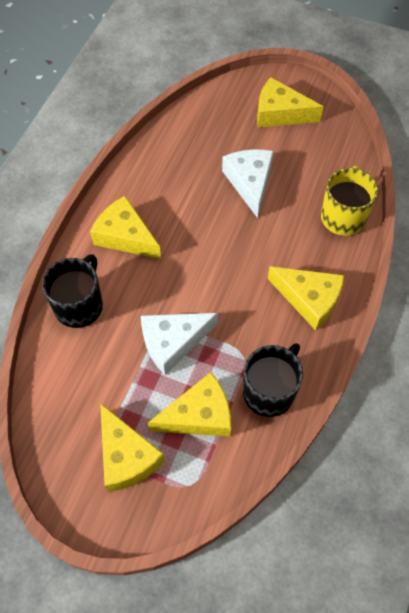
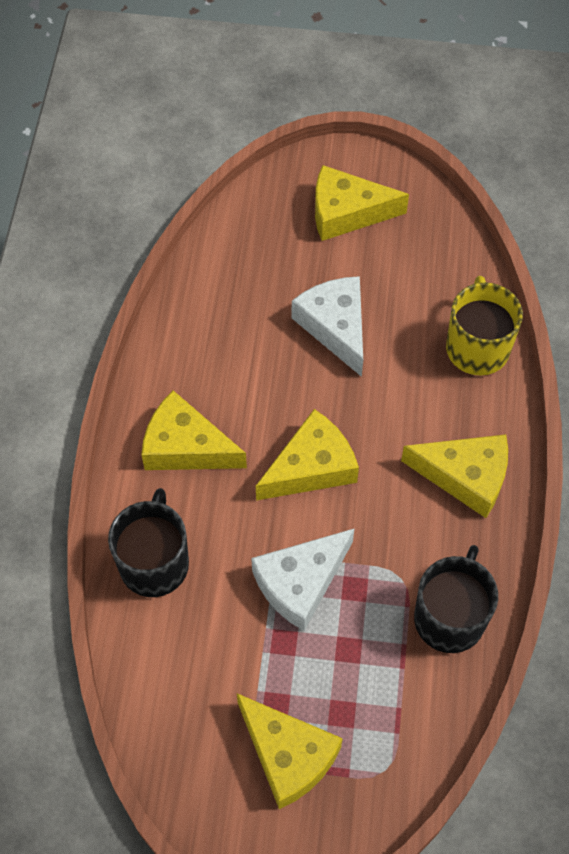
camera: 15 degrees left, 0 degrees up
(199, 415) = (367, 674): yellow cheese -> yellow cheese (311, 467)

